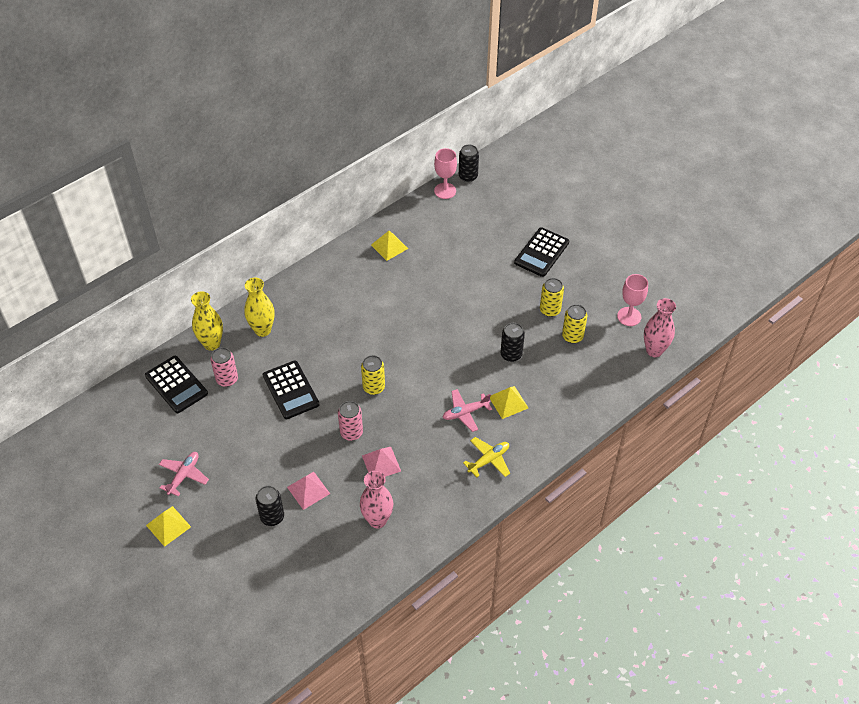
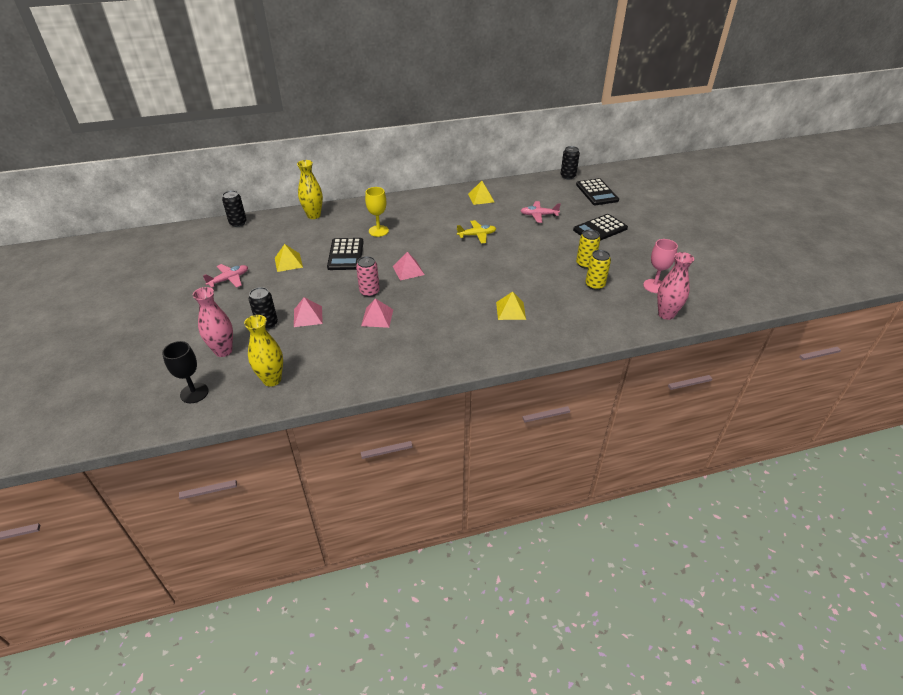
camera: 25 degrees right, 10 degrees down
(168, 526) = (191, 304): yellow pyramid -> yellow pyramid (288, 262)
(176, 385) = (271, 230): black calculator -> black calculator (597, 192)
(227, 379) = (307, 236): pink can -> none
(261, 628) = (194, 393): none -> black goblet
(262, 330) = (354, 218): yellow vase -> yellow vase (272, 380)
(304, 341) = (378, 231): none -> yellow goblet
(374, 387) = (408, 270): yellow can -> pink pyramid
(377, 520) = (344, 353): pink vase -> pink vase (223, 351)
(445, 191) = (545, 179): pink goblet -> none
(465, 413) = (469, 306): pink plane -> pink plane (538, 215)
(488, 460) = (467, 343): yellow plane -> yellow plane (477, 235)
(511, 354) = (533, 282): black can -> black can (238, 223)

